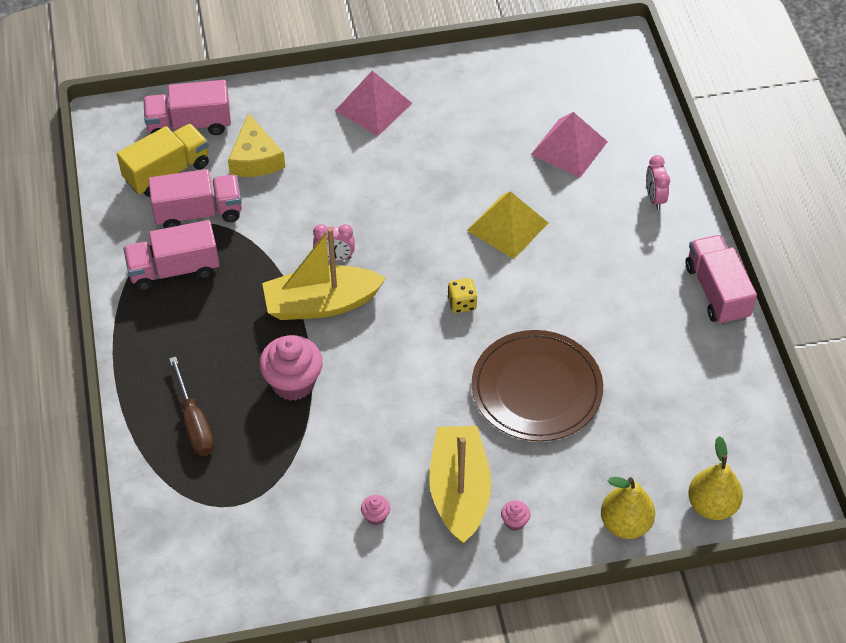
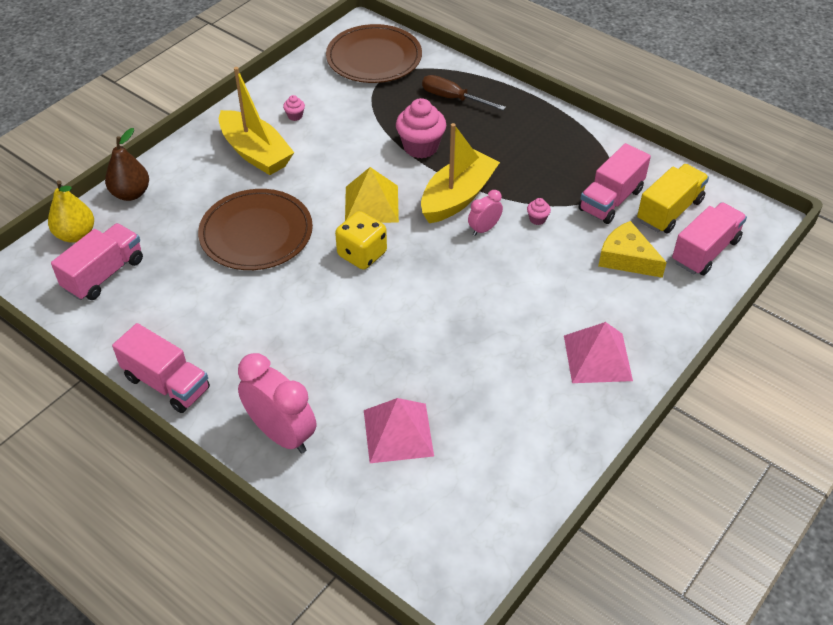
camera: 140 degrees right, 5 degrees down
(167, 172) = (669, 211): yellow truck -> yellow truck turned 150 degrees counterclockwise
(174, 270) = (576, 160): pink truck -> pink truck (104, 274)
(208, 546) = (374, 58): none -> brown plate
(462, 303) = (362, 254): yellow dice -> yellow dice, size x1.67
(507, 226) = (383, 329): yellow pyramid -> yellow pyramid (371, 204)
(514, 522) = (206, 157): pink cupcake -> pink cupcake (537, 219)
(625, 524) = (131, 193): yellow pear -> brown pear
(654, 198) = (281, 434): pink clock -> pink clock, size x1.92

